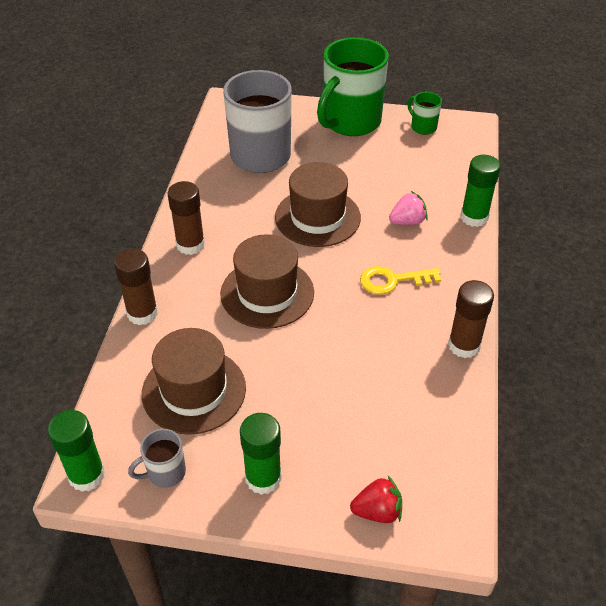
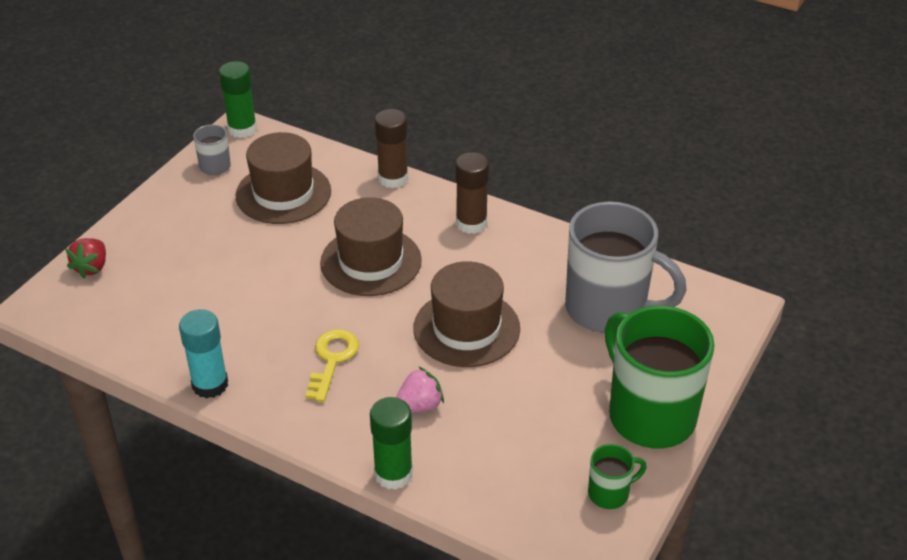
camera: 110 degrees right, 5 degrees down
(263, 478) = (170, 214): green glue stick -> none
(407, 221) = (419, 405): pink strawberry -> pink strawberry turned 120 degrees counterclockwise
(464, 345) = (210, 385): brown glue stick -> turquoise glue stick

